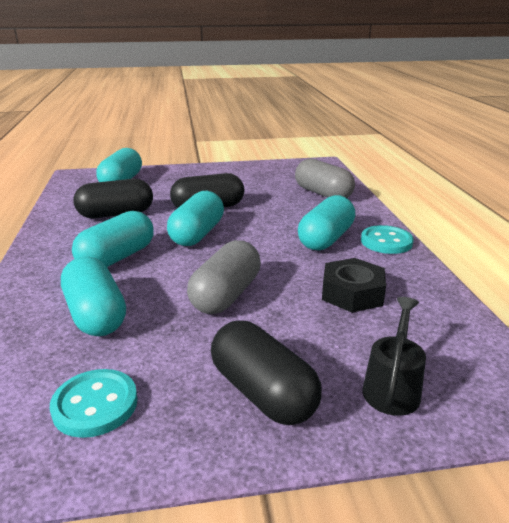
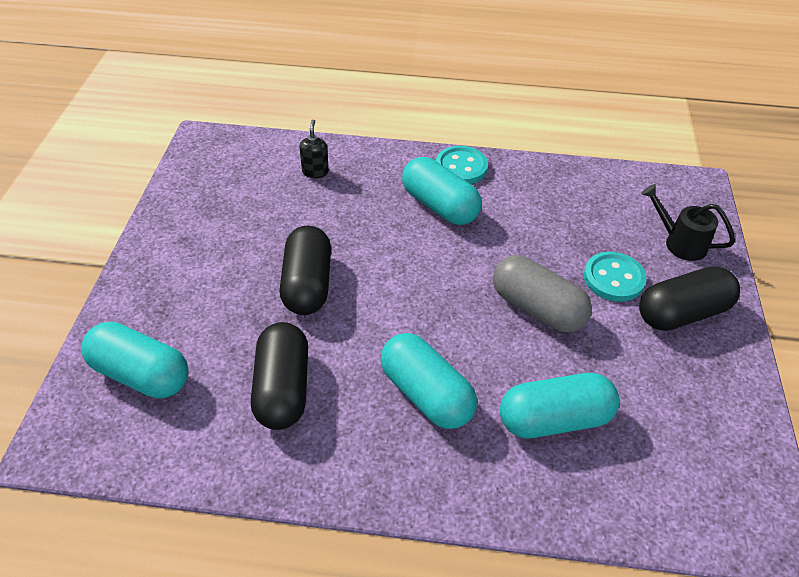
camera: 75 degrees left, 20 degrees up
(95, 405) = (692, 422): turquoise button -> turquoise button (613, 278)
(197, 234) = (387, 308): turquoise capsule -> none
(322, 194) = (315, 172): grey capsule -> black soap dispenser
(352, 293) = (552, 222): black nut -> none

